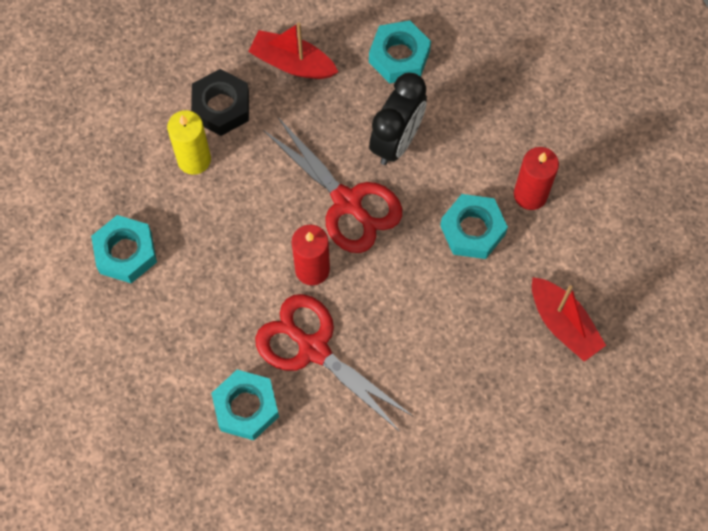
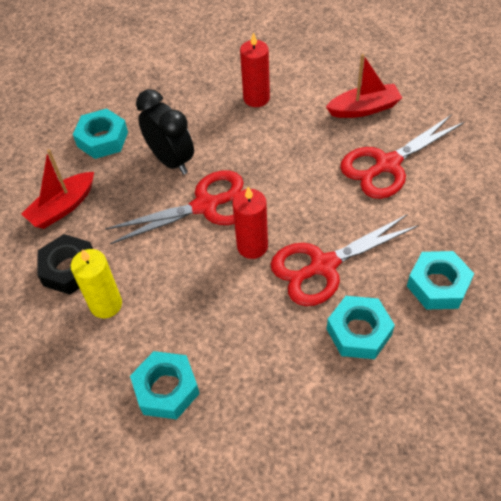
camera: 65 degrees left, 15 degrees down
(472, 230) = (268, 137): turquoise nut -> turquoise nut (438, 285)
(481, 376) = (387, 164): none -> red scissors

